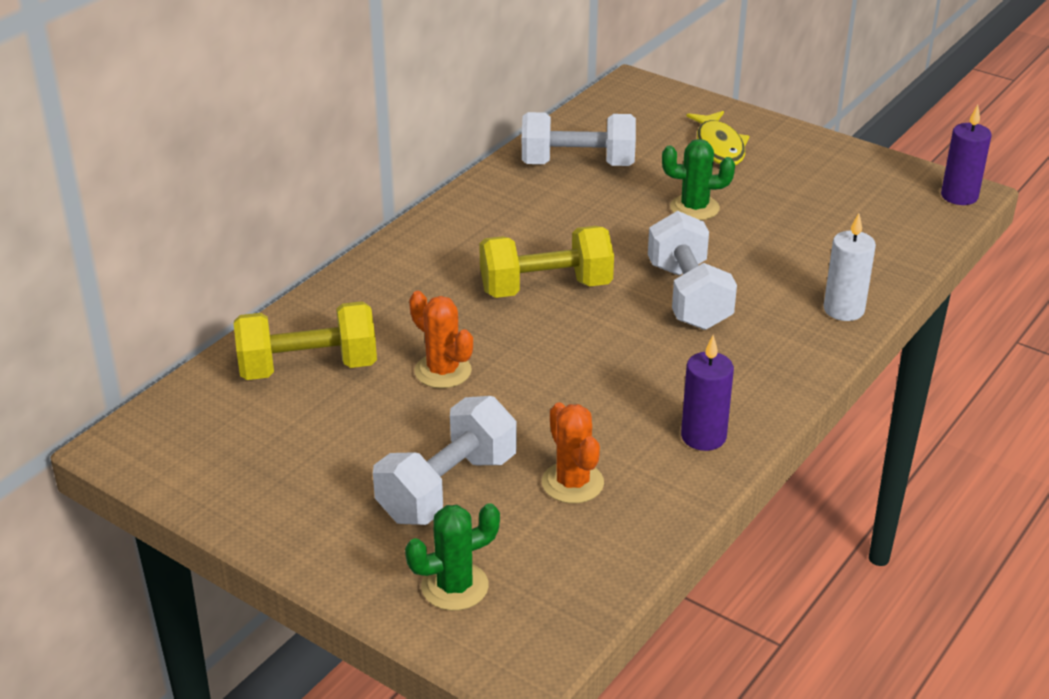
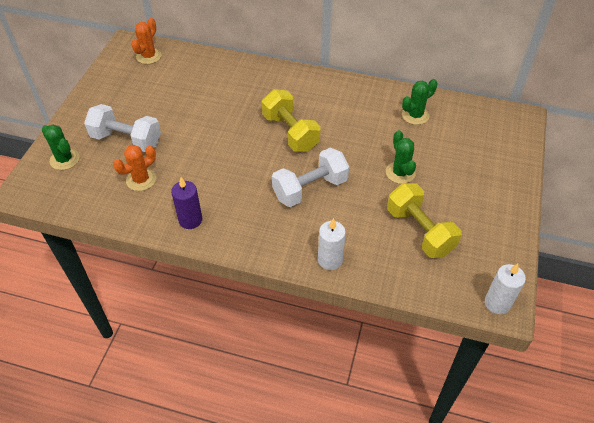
camera: 70 degrees right, 15 degrees up
(308, 368) = (194, 75): yellow dumbbell -> yellow dumbbell (419, 231)
(443, 371) = (208, 116): orange cactus -> orange cactus (148, 56)
(577, 164) = (415, 115): white dumbbell -> green cactus
(719, 146) = (476, 169): yellow fish -> none
(959, 196) = (497, 303): purple candle -> white candle

